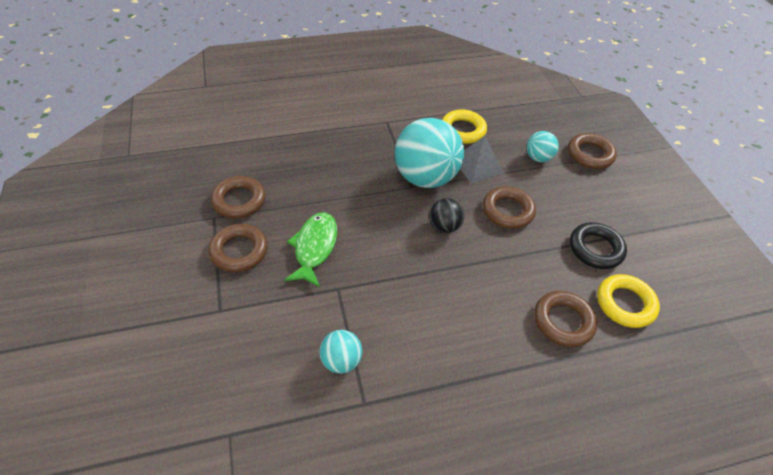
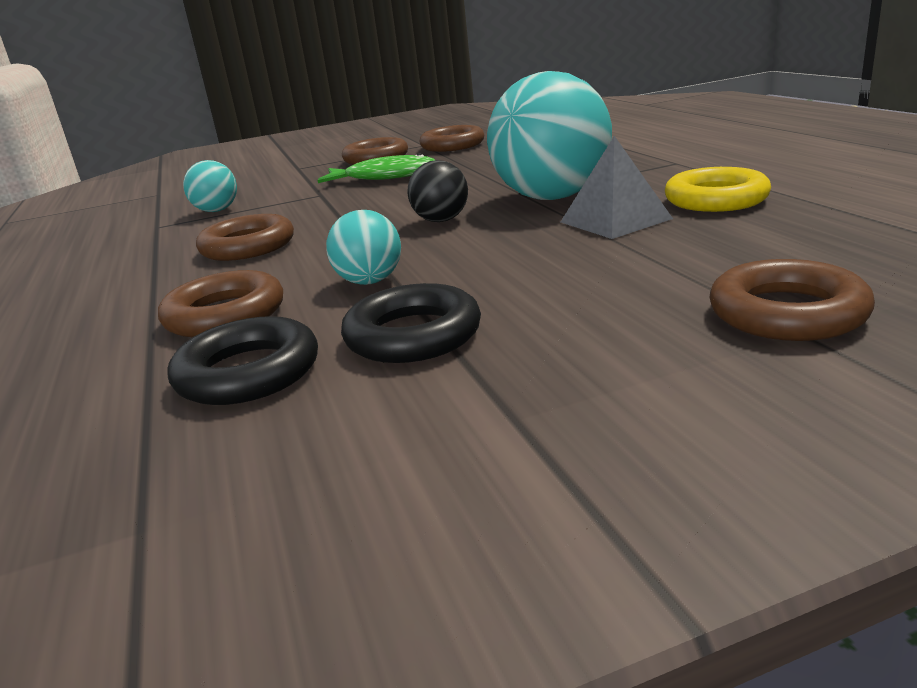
camera: 90 degrees right, 25 degrees down
(507, 211) = (499, 252): brown ring -> brown ring (248, 247)
(538, 158) = (698, 260): turquoise ball -> turquoise ball (370, 281)
(625, 304) = (248, 372): yellow ring -> black ring

